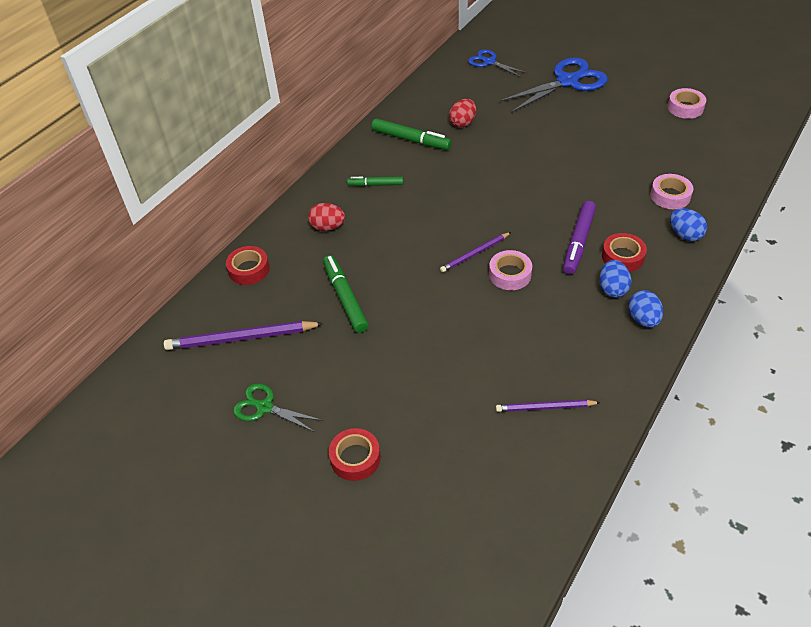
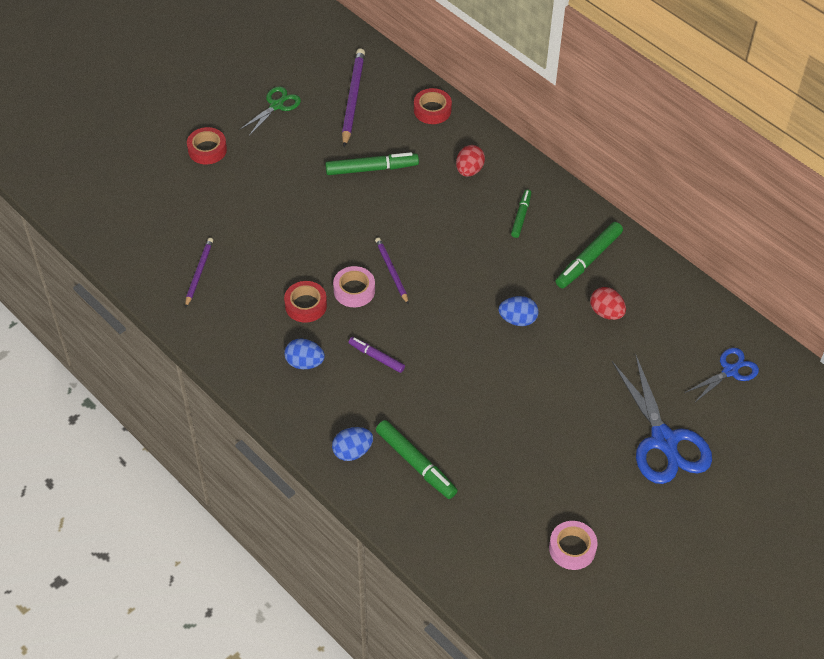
camera: 100 degrees right, 5 degrees up
(578, 242) = (376, 357): purple marker -> purple marker, size x0.62
(622, 257) = (342, 386): red tape -> red tape (306, 305)
(643, 319) = (259, 372): blue egg -> blue egg (517, 320)
(670, 196) = (416, 463): pink tape -> green marker

